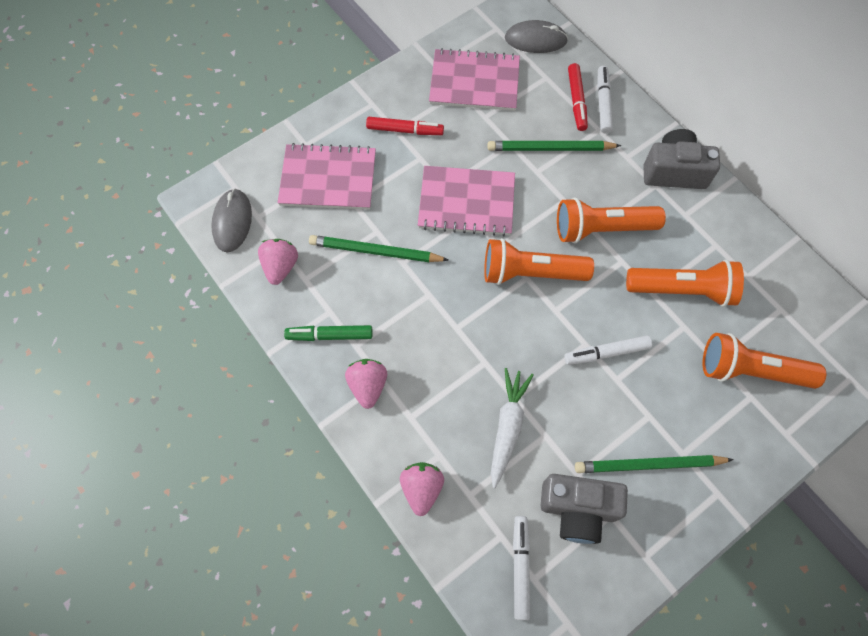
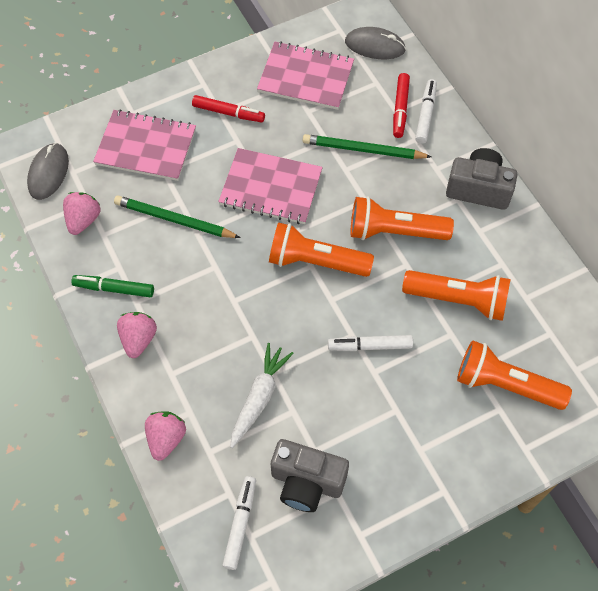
camera: 10 degrees right, 5 degrees down
(649, 464) = (384, 454): green pencil -> none

